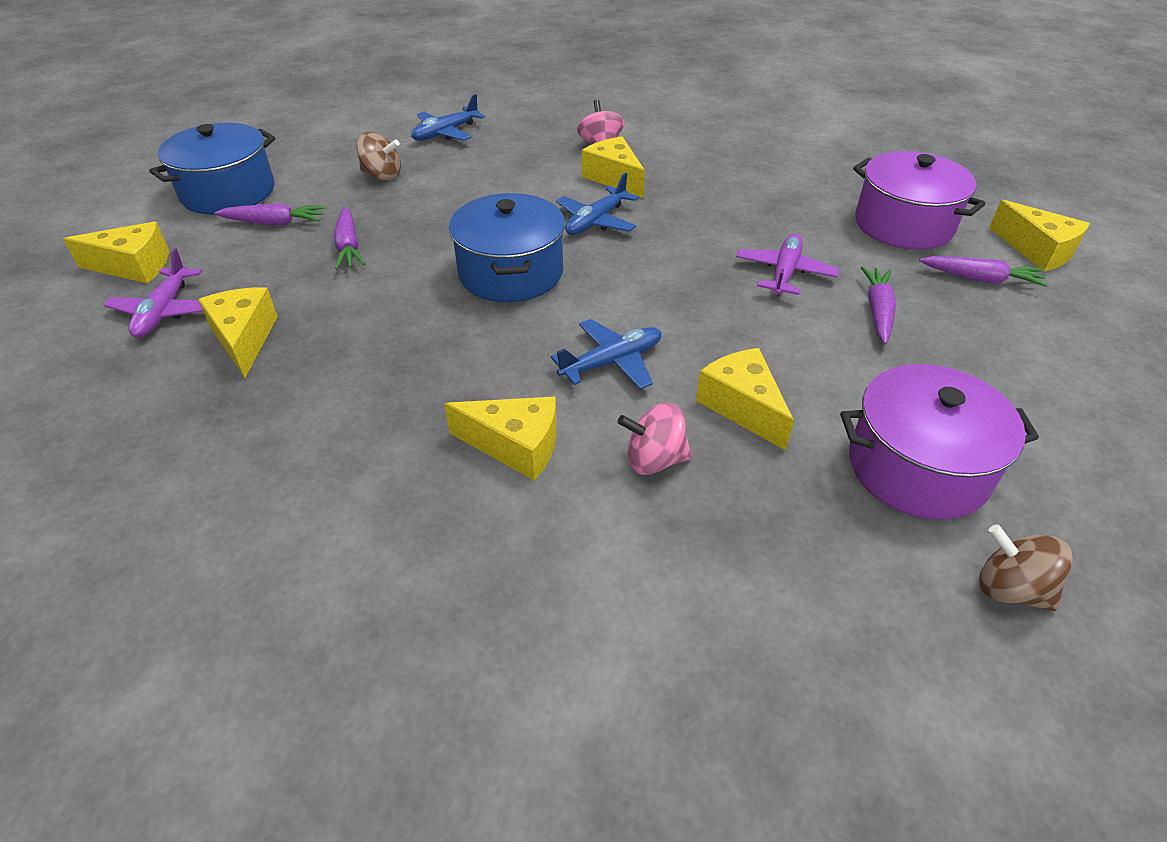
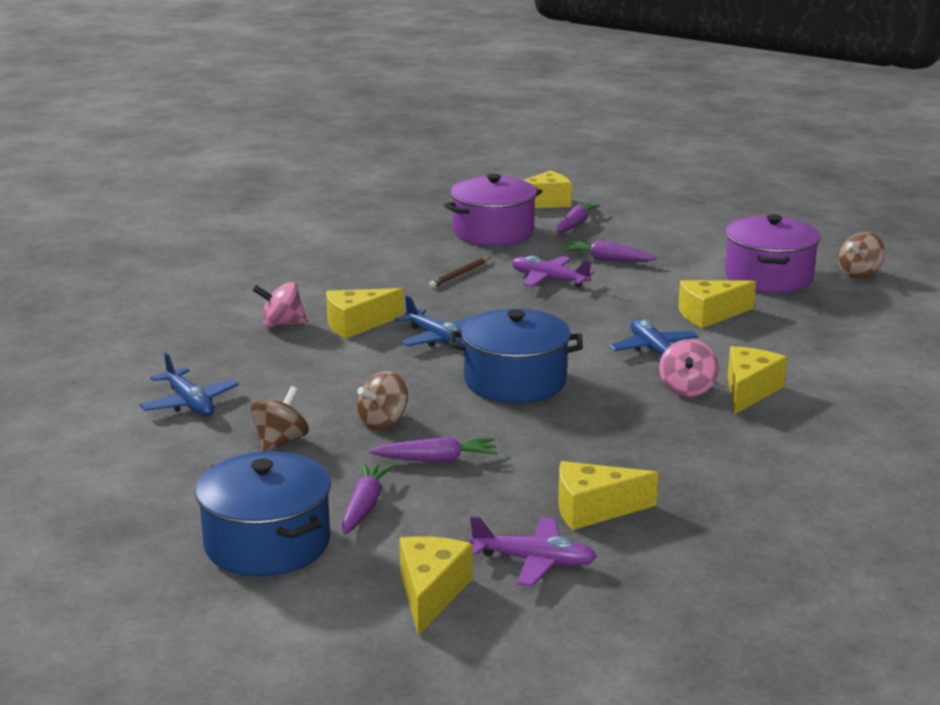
camera: 80 degrees left, 20 degrees down
(418, 214) = (383, 422): none -> brown spinning top
(654, 460) = (762, 347): pink spinning top -> pink spinning top (687, 389)
(764, 216) = (460, 274): none -> brown pencil

